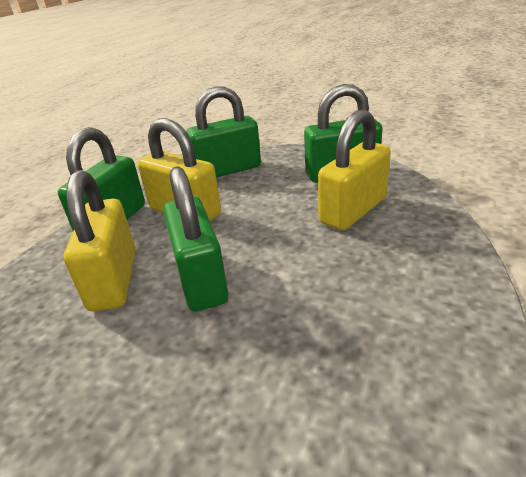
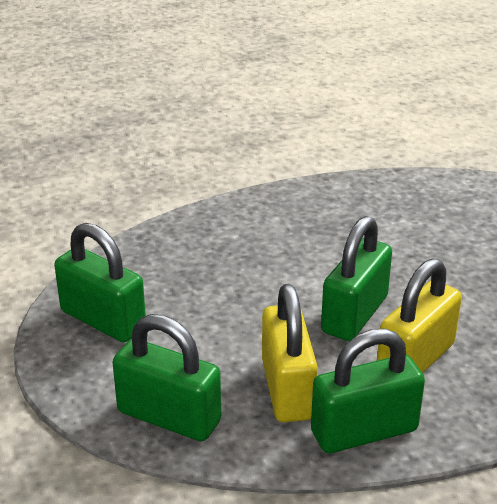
camera: 135 degrees left, 0 degrees up
(353, 210) = (176, 283): yellow padlock -> none

